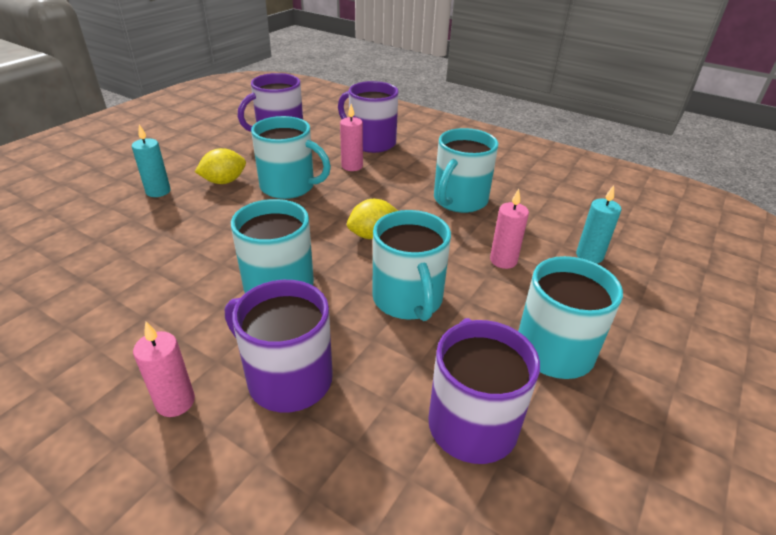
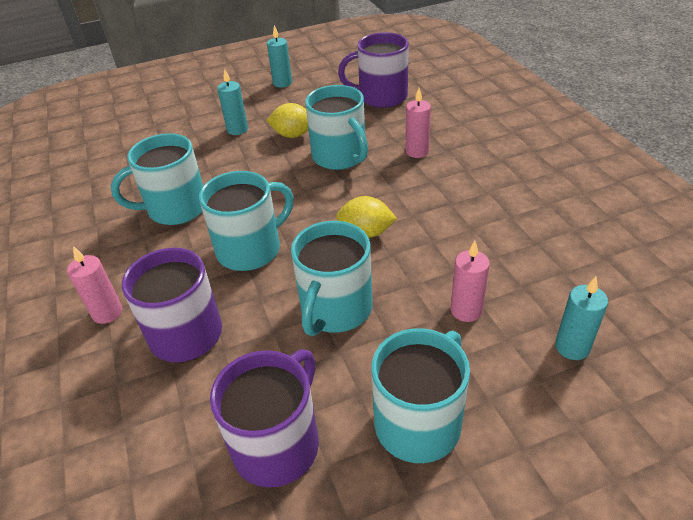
camera: 40 degrees right, 5 degrees up
(168, 143) = (282, 83): none -> turquoise candle
(371, 142) = (462, 129): purple mug -> none
(459, 200) = (489, 226): turquoise mug -> turquoise mug (175, 208)

